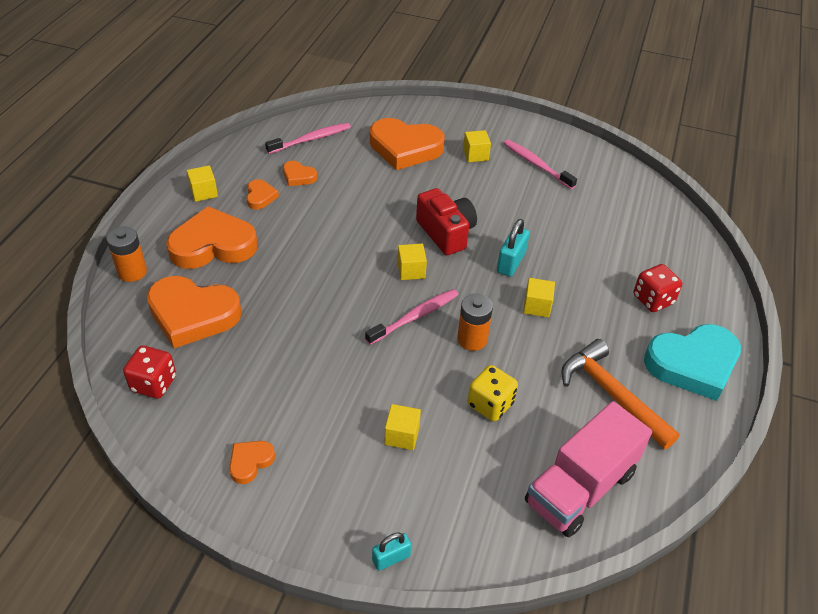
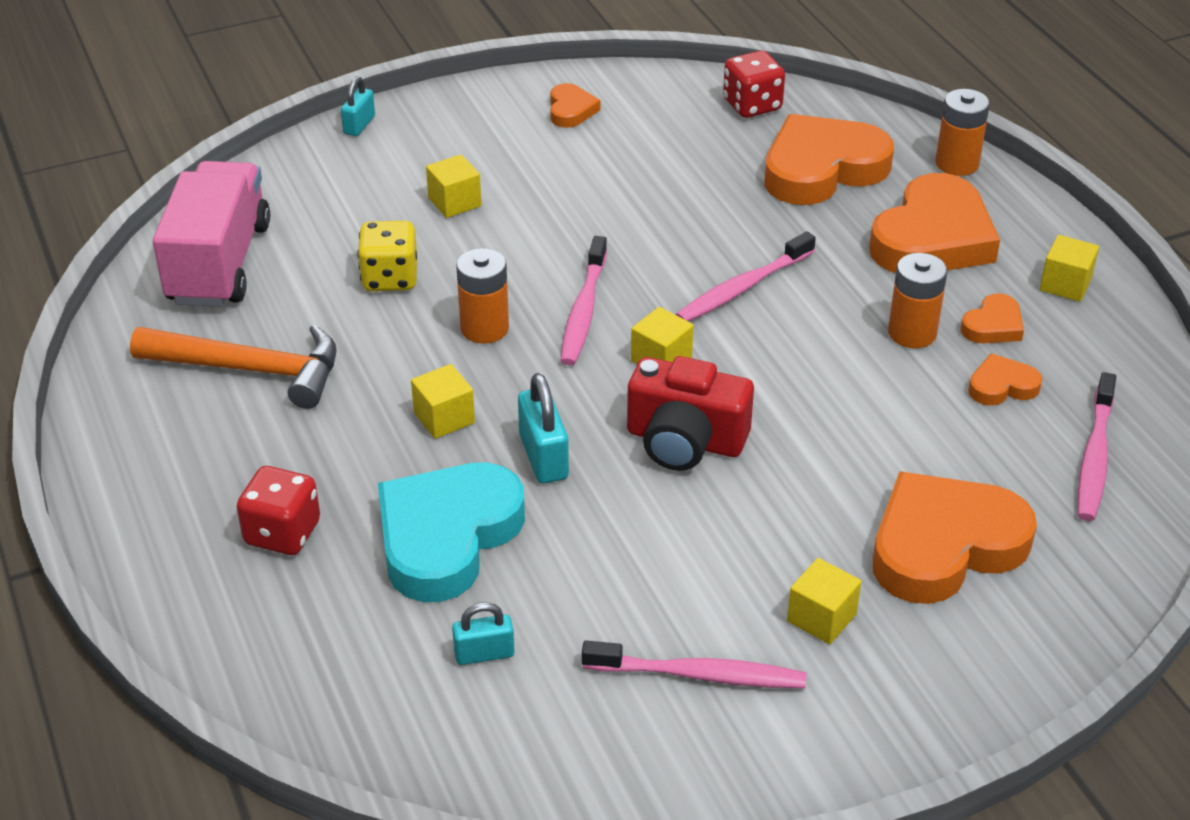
camera: 140 degrees right, 5 degrees down
(260, 197) = (993, 325): orange heart -> orange heart turned 90 degrees counterclockwise
(295, 214) = (912, 333): none -> orange battery
(329, 279) = (743, 288): none -> pink toothbrush
(605, 211) = (484, 654): none -> turquoise padlock
(693, 364) = (162, 471): turquoise heart -> turquoise heart (447, 537)

